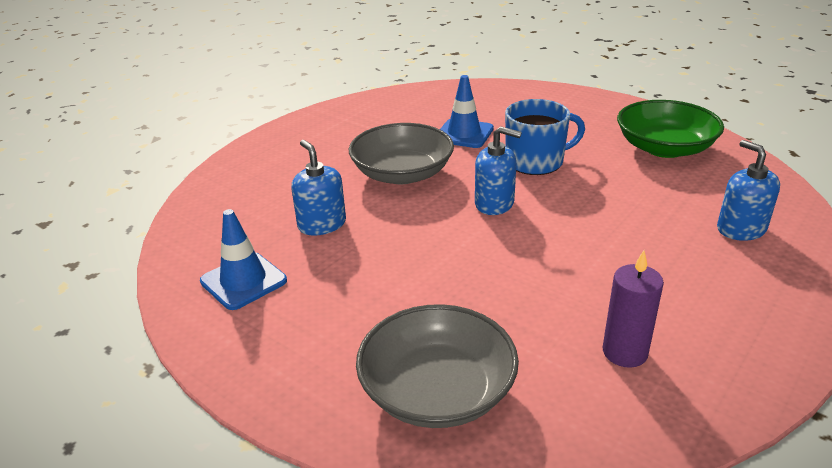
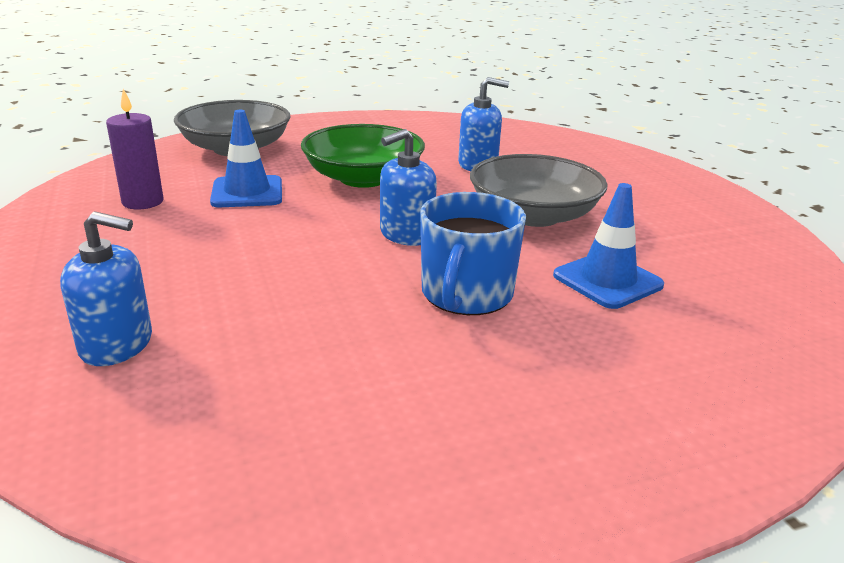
camera: 120 degrees right, 5 degrees down
(243, 281) = (435, 133): blue traffic cone -> blue traffic cone (247, 192)
(664, 148) = (363, 427): green bowl -> green bowl (363, 178)

